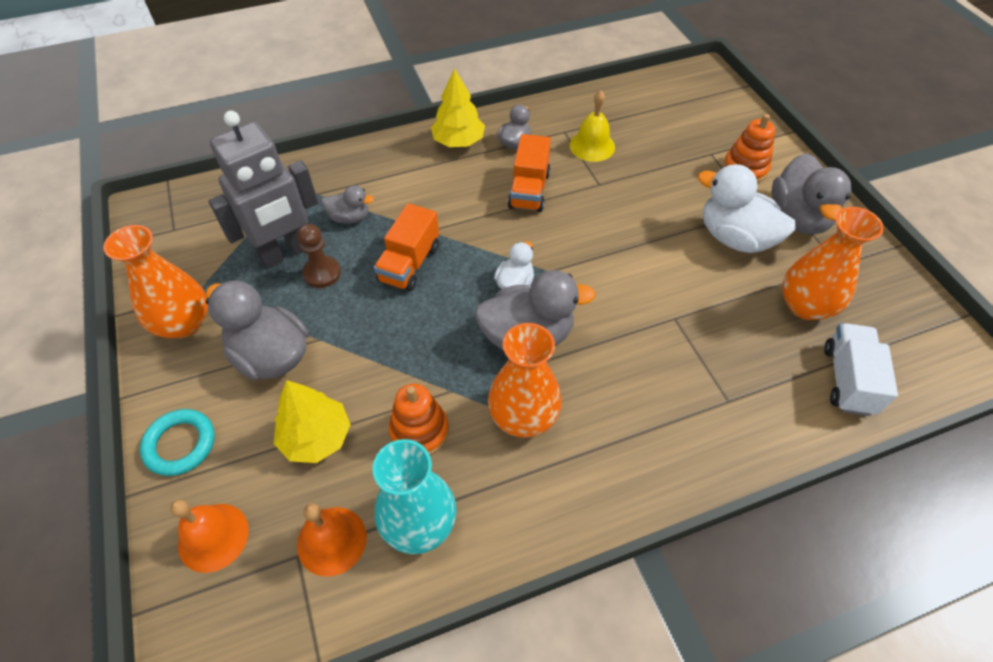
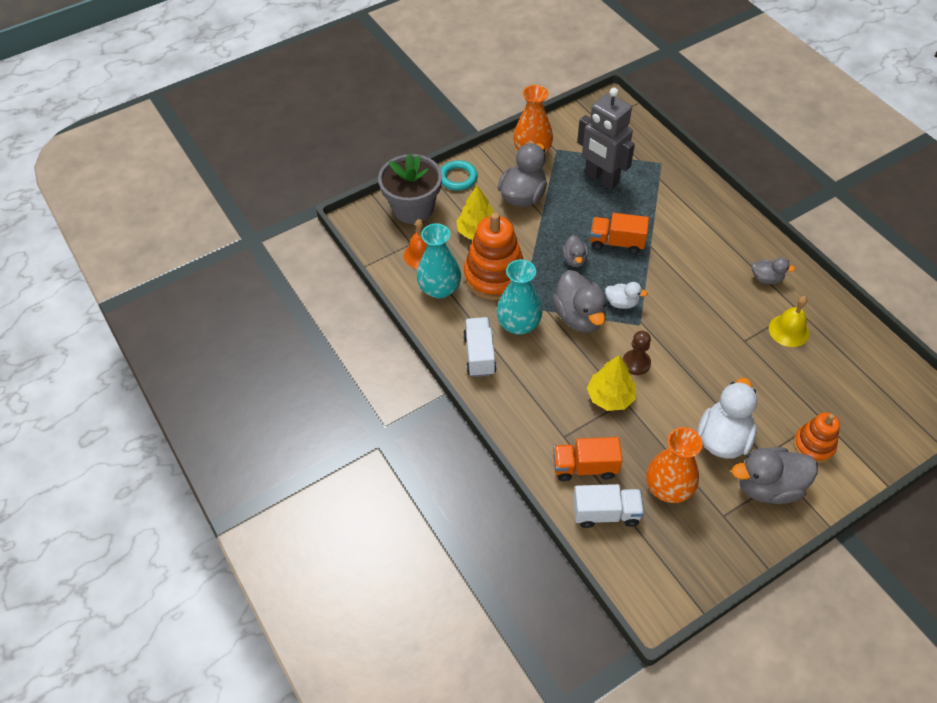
camera: 80 degrees right, 0 degrees up
(213, 537) = (413, 208): orange bell -> grey flower pot
(322, 273) = (592, 201): brown pawn -> brown pawn (636, 363)
(349, 218) = (644, 201): grey duck -> grey duck (574, 260)
(419, 431) = (494, 276): orange stacking toy -> orange stacking toy, size x1.74
(458, 141) = (750, 243): yellow tree -> yellow tree (610, 397)
(523, 416) = (518, 324): orange vase -> turquoise vase
(529, 190) = (716, 296): orange truck -> orange truck (585, 467)
(571, 485) = (479, 355): none -> white truck

